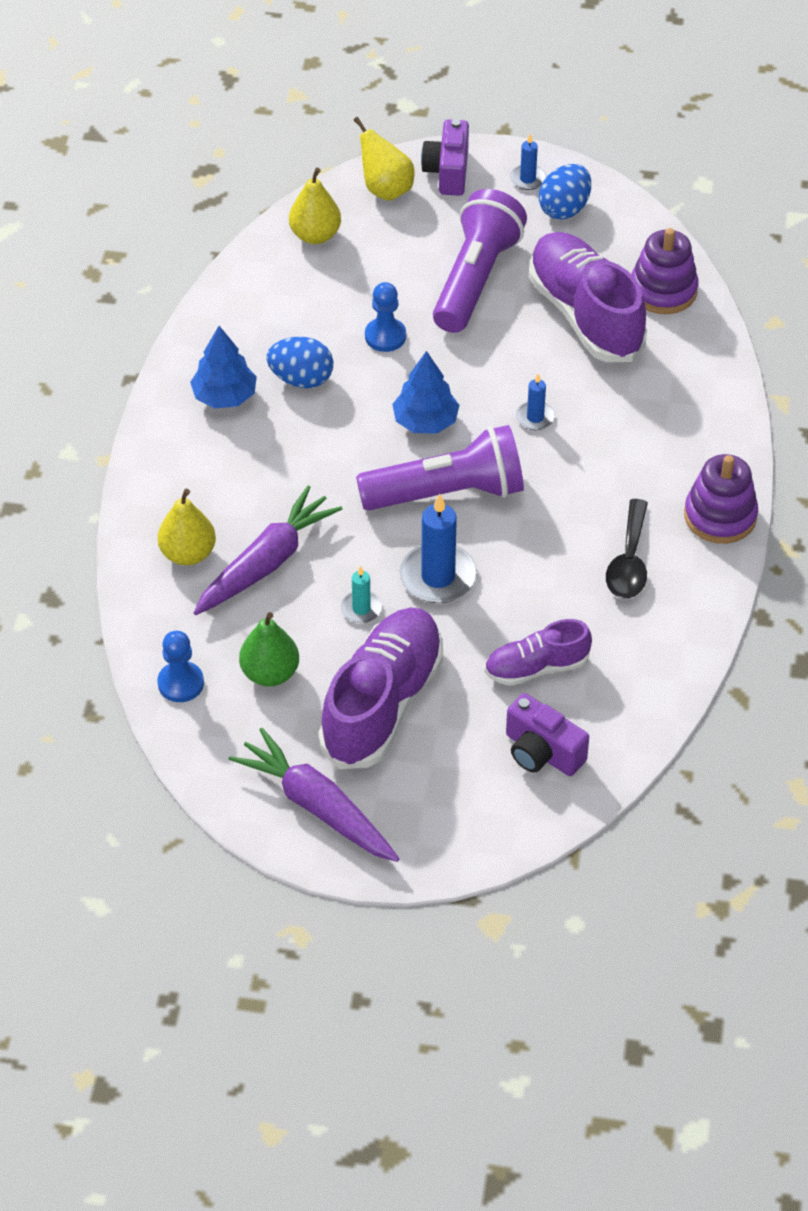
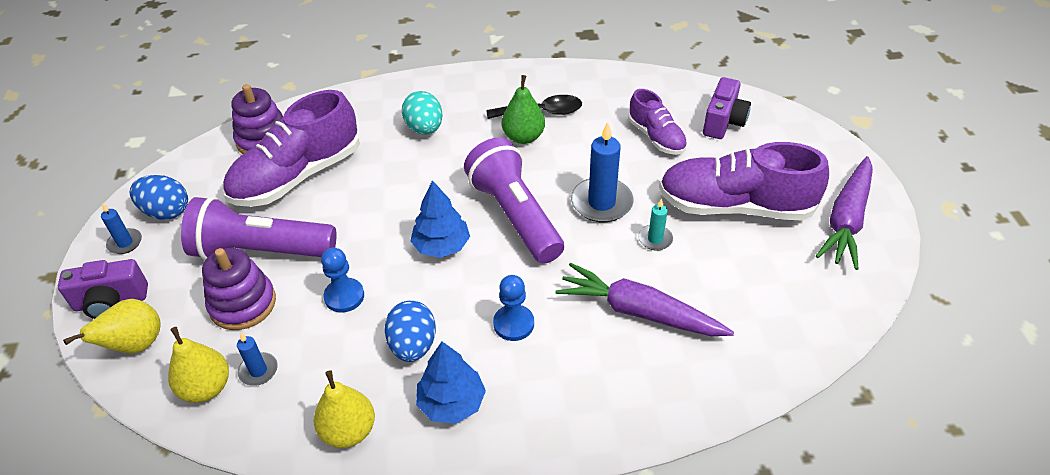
camera: 105 degrees left, 5 degrees down
(181, 683) = (796, 335): blue pawn -> blue pawn (513, 324)
(188, 553) = (657, 373): yellow pear -> yellow pear (349, 431)
(270, 673) = (749, 279): green pear -> green pear (523, 137)
(535, 417) = (418, 183): blue candle -> blue candle (258, 371)
(634, 438) = (424, 129): none -> turquoise egg
(720, 516) = (484, 80): purple stacking toy -> purple stacking toy (243, 304)

